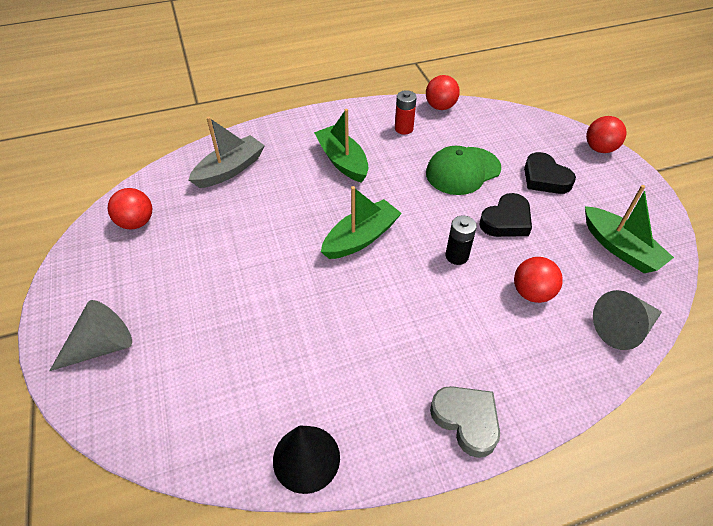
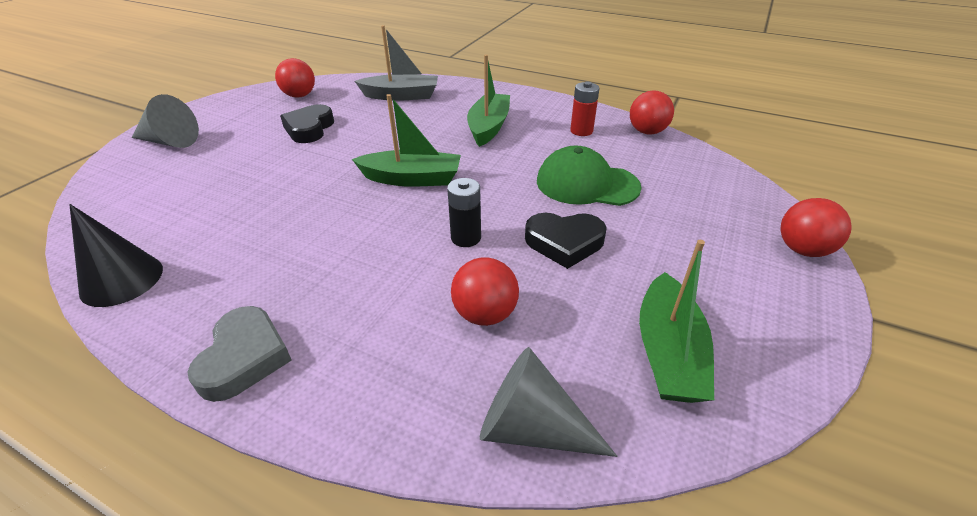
camera: 45 degrees right, 10 degrees down
(545, 178) = (674, 236): black heart -> black heart (309, 129)

